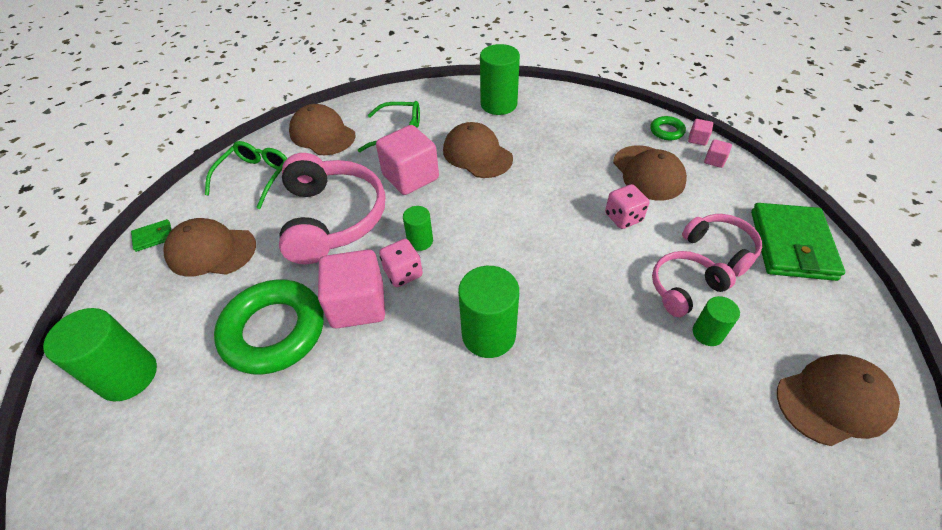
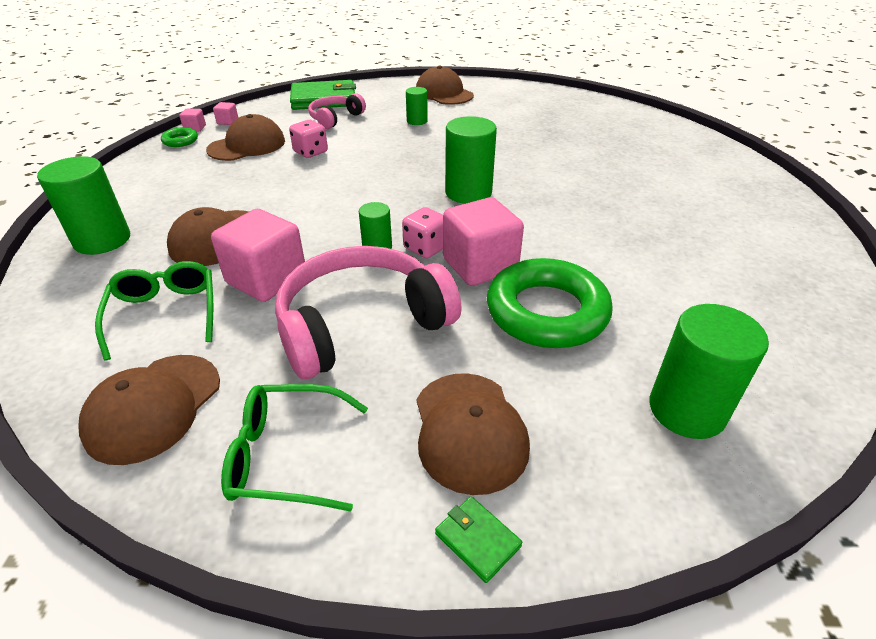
camera: 110 degrees left, 10 degrees down
(684, 288) = (381, 128): pink headphones -> none

